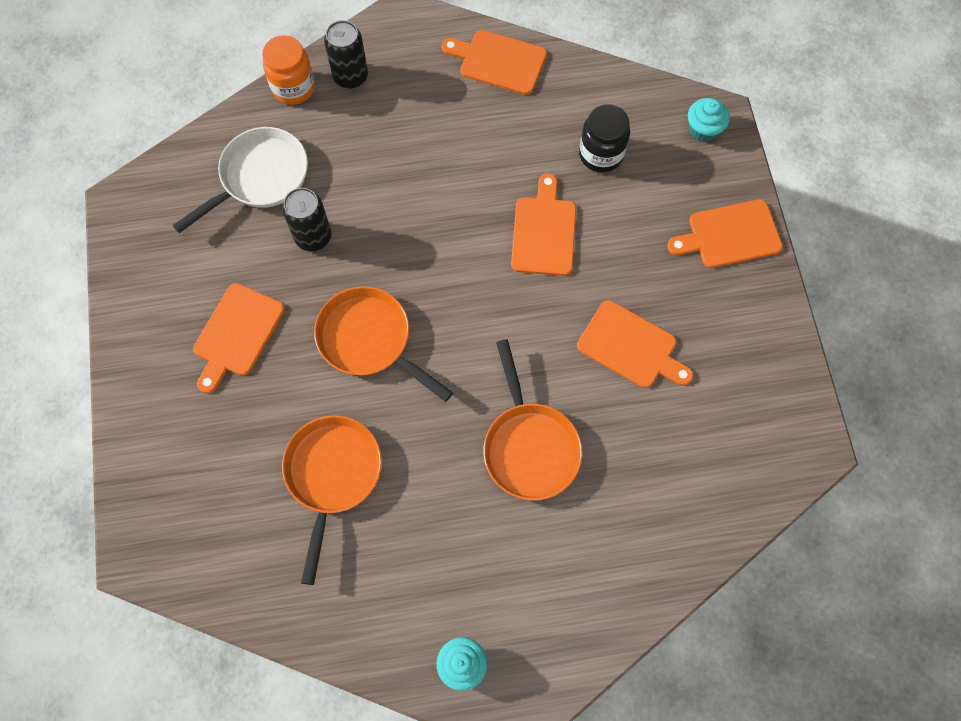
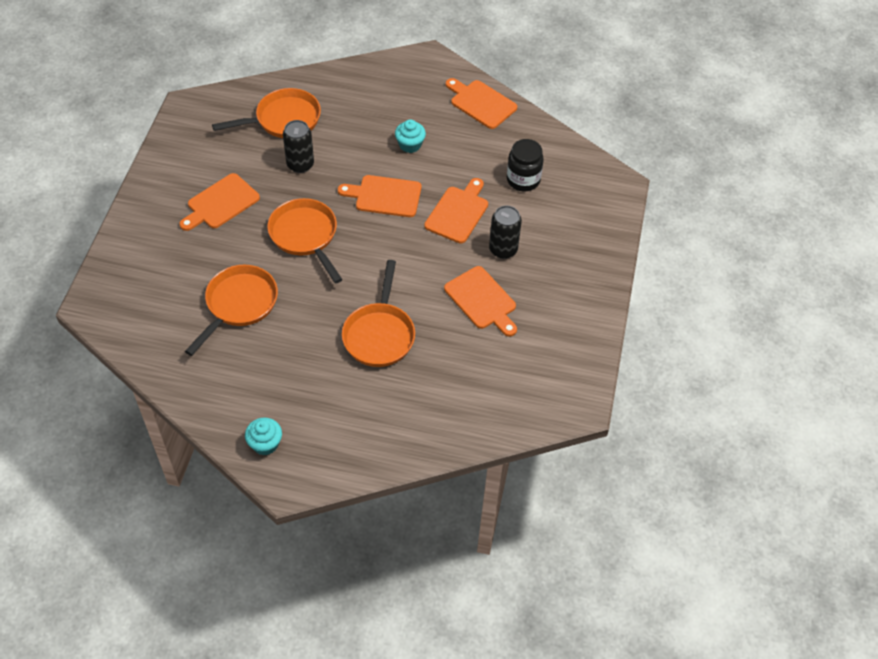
camera: 20 degrees right, 15 degrees down
(260, 177) = (283, 119): white pan -> orange pan
(293, 88) = (333, 75): orange jar -> none
(350, 76) = (375, 81): black can -> black can (503, 249)
(703, 129) = (605, 188): turquoise cupcake -> turquoise cupcake (410, 145)
(729, 235) = (589, 257): orange cutting board -> orange cutting board (385, 196)

